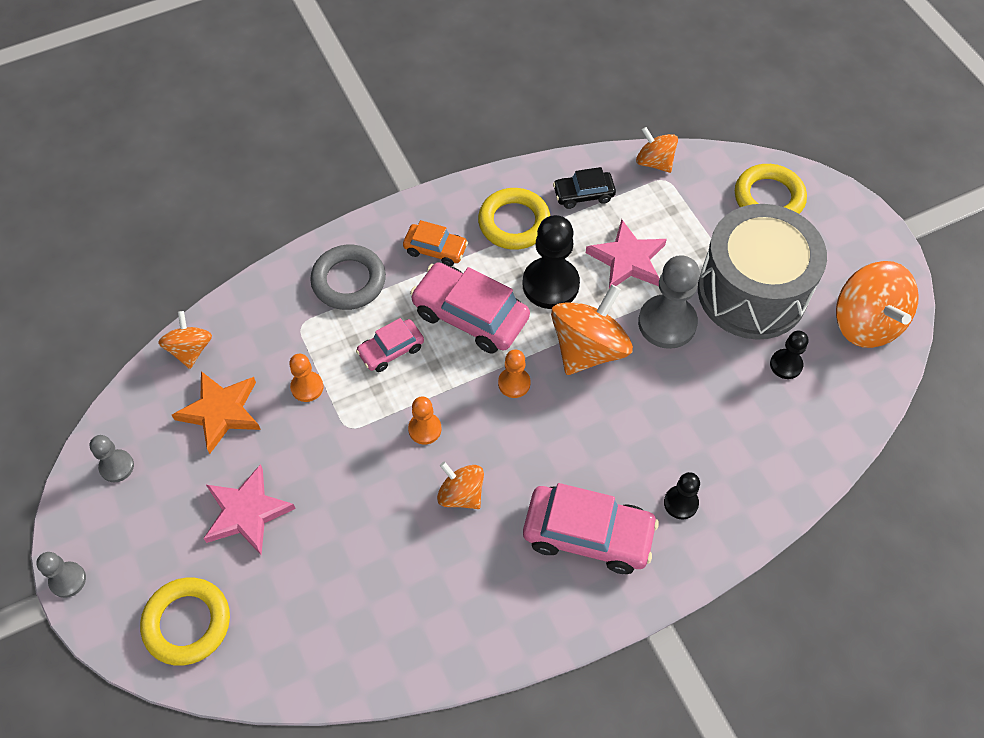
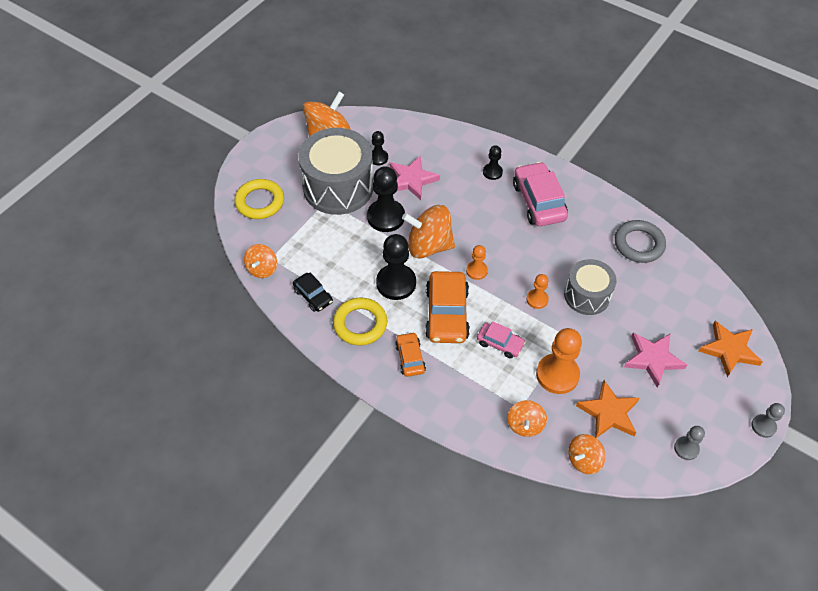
camera: 120 degrees left, 5 degrees down
(187, 623) = (729, 350): yellow ring -> orange star
(307, 387) = (557, 374): orange pawn -> orange pawn, size x1.85
(349, 281) = (468, 395): grey ring -> grey ring (639, 244)
(390, 495) = (587, 295): none -> grey drum
(461, 494) = (560, 264): orange spinning top -> orange spinning top (525, 425)
(470, 316) = (447, 314): pink car -> orange car
(627, 260) = (352, 252): pink star -> pink star (412, 180)
(667, 323) = (386, 217): grey pawn -> black pawn

